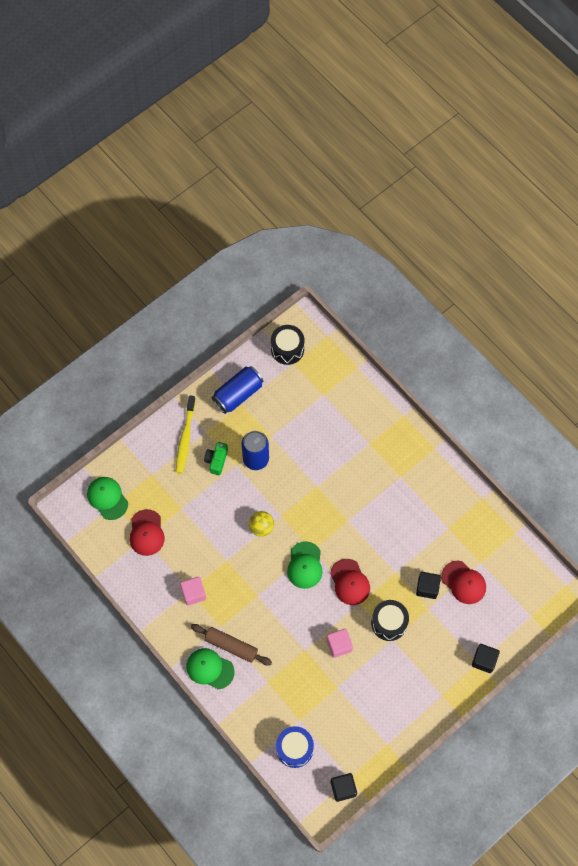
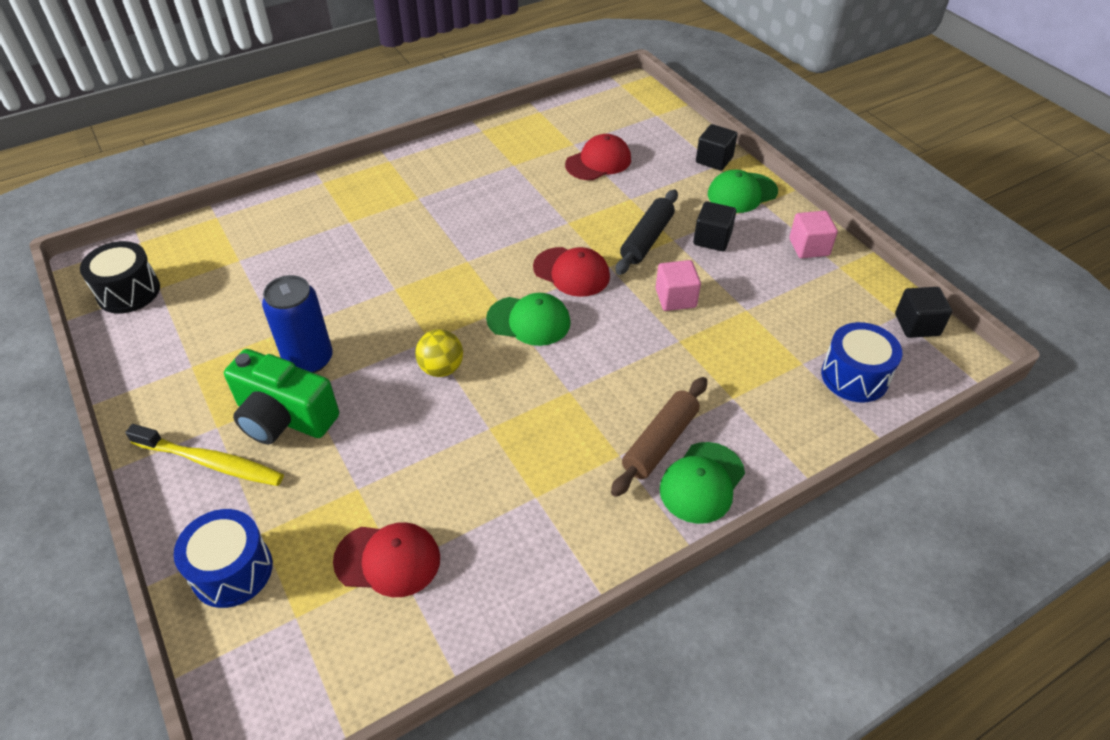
camera: 80 degrees left, 20 degrees down
(107, 498) = (276, 632): green cap -> green cap (742, 193)
(132, 470) = (232, 571): none -> blue drum
(193, 593) = (543, 490): pink cube -> pink cube (809, 247)
(216, 460) = (284, 417): green camera -> green camera, size x1.74
(238, 394) = (170, 368): blue can -> none
(350, 582) = (571, 272): red cap -> red cap turned 45 degrees clockwise
(389, 623) = (646, 239): black drum -> black rolling pin
(427, 588) = (599, 195): black cube -> black cube (712, 239)

